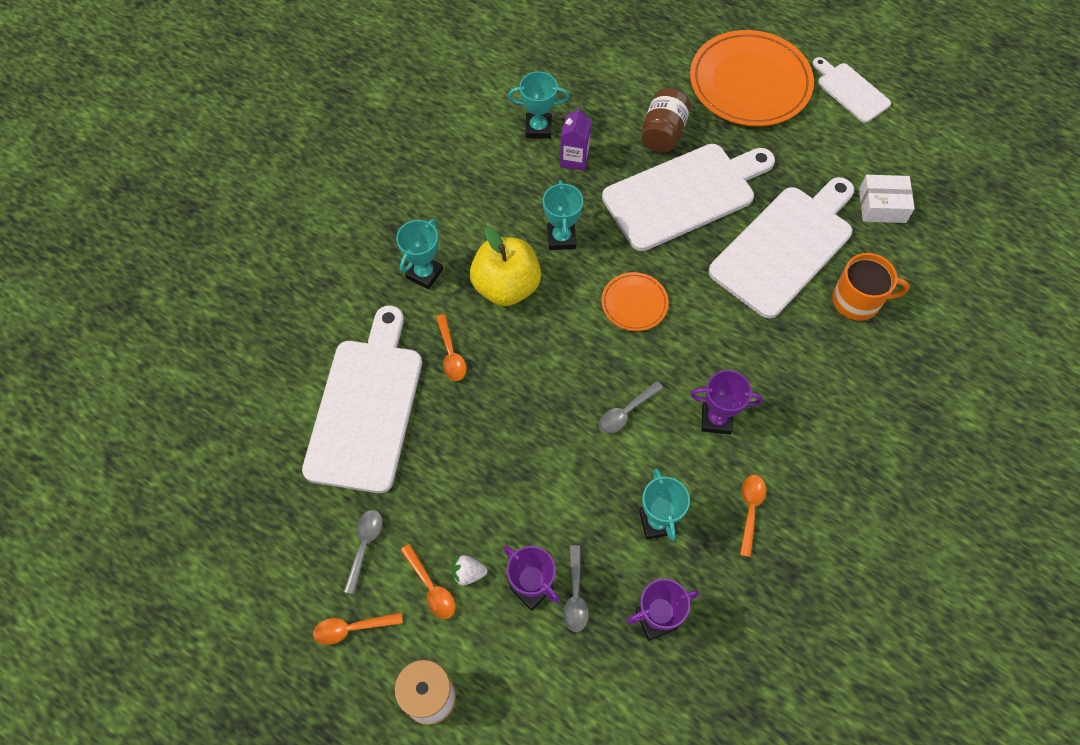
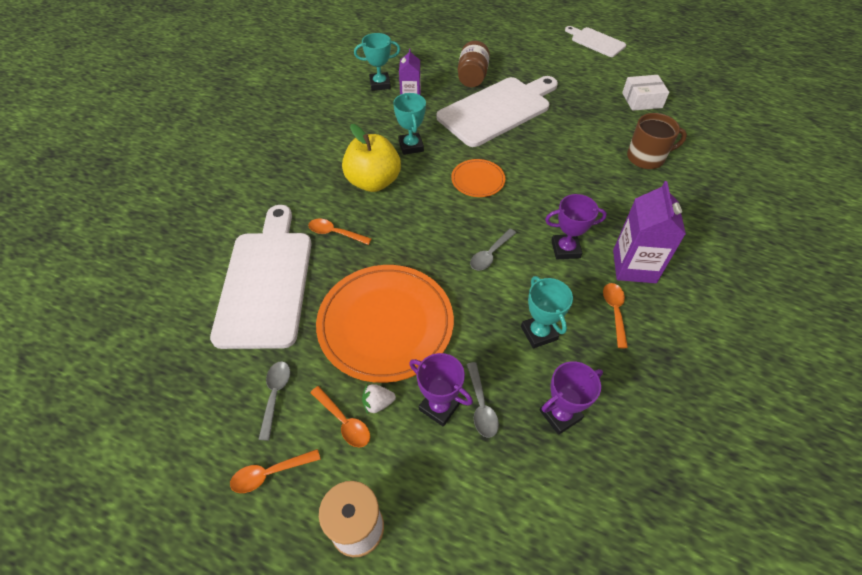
camera: 10 degrees left, 10 degrees down
(424, 273) = (305, 181): turquoise trophy -> none
(451, 354) = (335, 233): orange spoon -> orange spoon turned 135 degrees clockwise
(750, 83) = (525, 44): orange plate -> orange plate (385, 324)
(785, 247) = (581, 132): white cutting board -> none
(791, 455) = (634, 266): none -> purple carton
(857, 301) = (646, 157): orange mug -> brown mug

